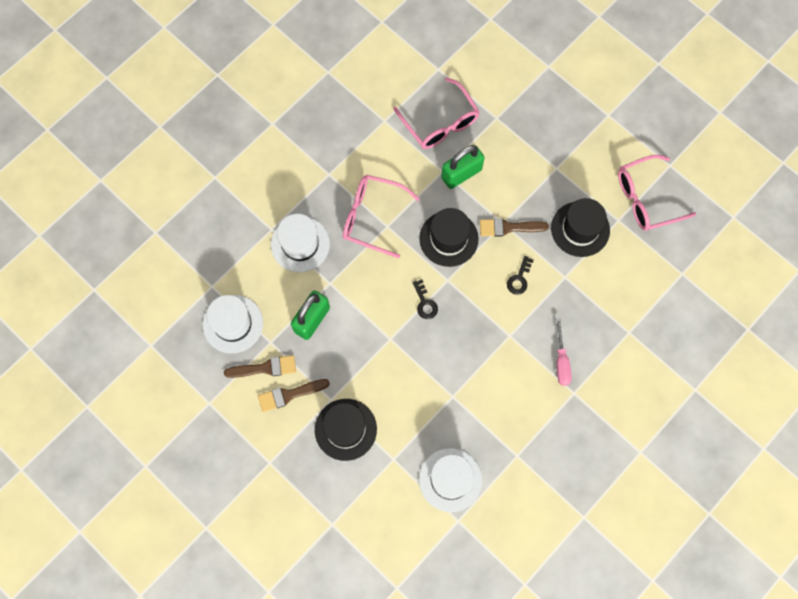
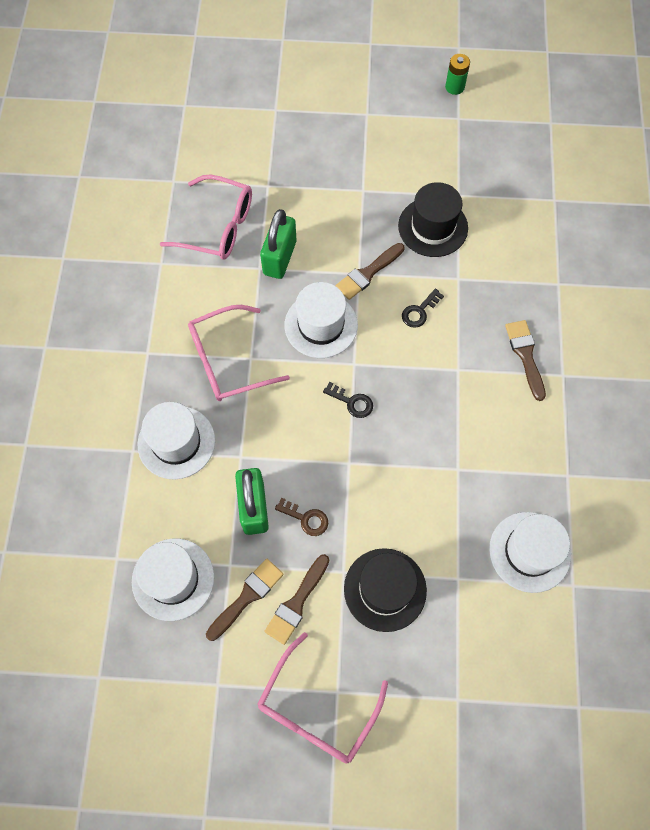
camera: 40 degrees left, 5 degrees down
(336, 351) = (306, 518): none -> brown key
(448, 238) = (321, 325): black hat -> white hat
(519, 279) = (419, 311): black key -> black key turned 60 degrees clockwise
(561, 361) = (525, 356): pink screwdriver -> brown brush
(646, 198) = (465, 159): pink glasses -> pink glasses (317, 708)
(689, 140) = (454, 87): none -> green battery

